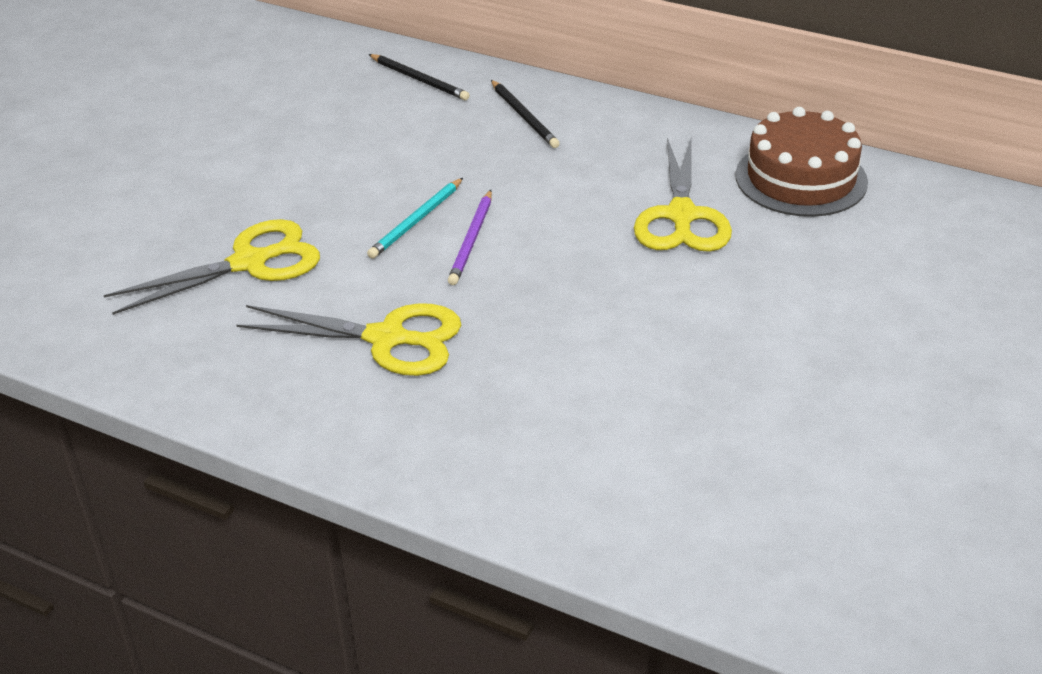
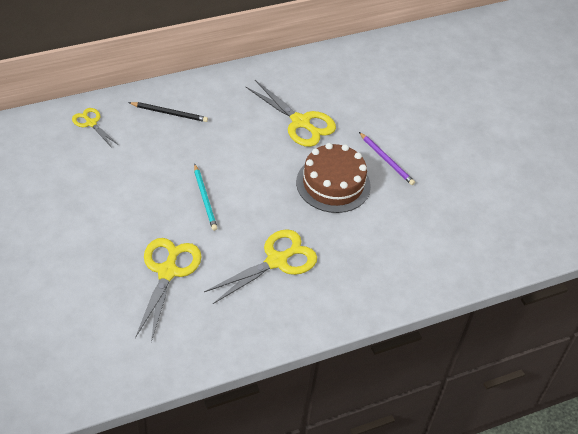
camera: 55 degrees left, 10 degrees up
(419, 80) = (91, 123): black pencil -> yellow scissors
(471, 240) = (240, 191): purple pencil -> purple pencil (386, 160)
(801, 178) = (317, 74): brown cake -> brown cake (333, 184)

